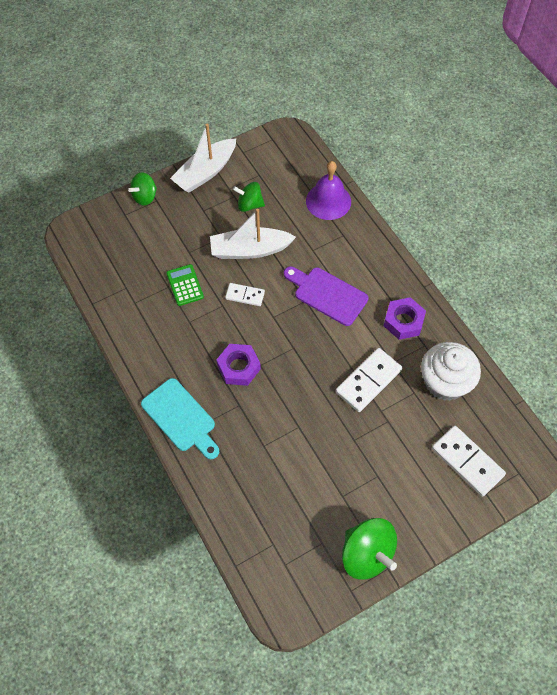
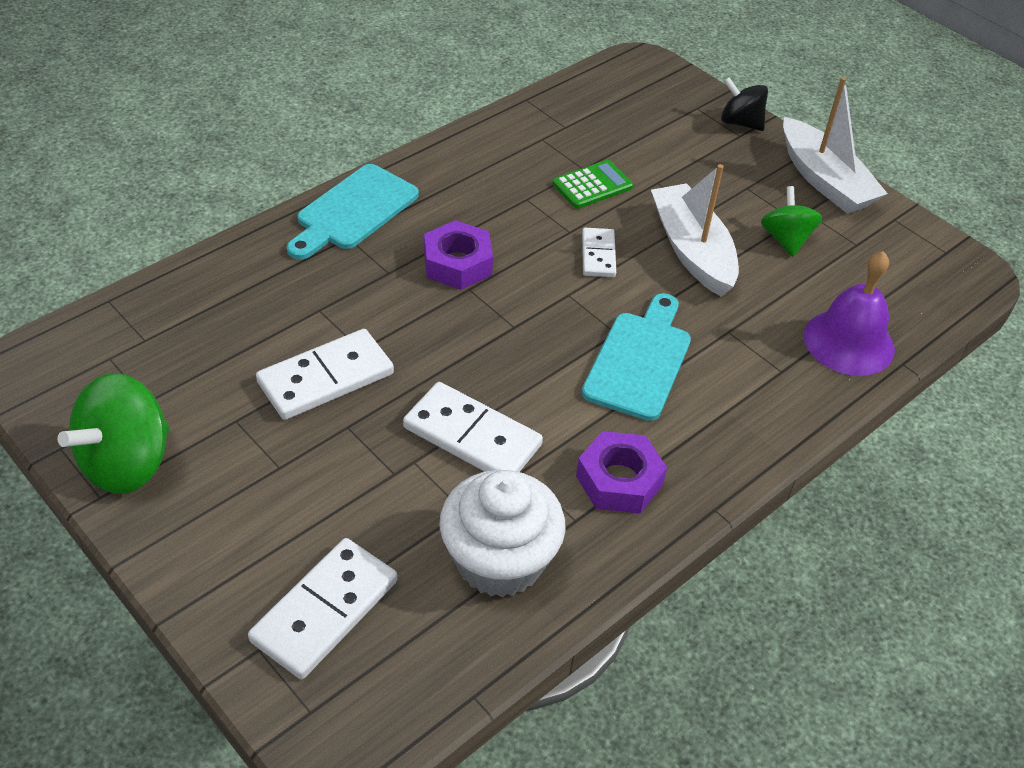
camera: 75 degrees right, 15 degrees down
(145, 197) = (740, 123): green spinning top -> black spinning top
(205, 172) = (824, 180): white boat -> white boat turned 150 degrees counterclockwise
(318, 447) = (326, 378): none -> white domino
(327, 294) = (639, 361): purple cutting board -> turquoise cutting board

